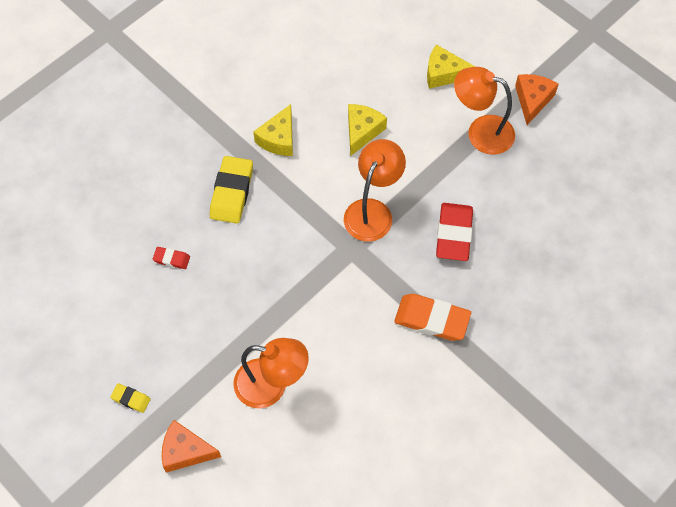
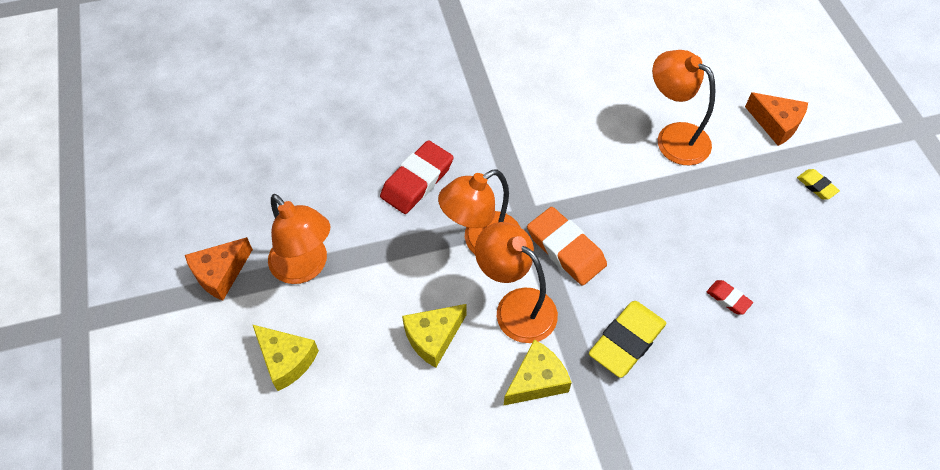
camera: 150 degrees left, 5 degrees down
(320, 178) = (516, 307): none -> orange lamp
(432, 319) = (493, 121): orange eraser -> orange eraser (565, 249)

